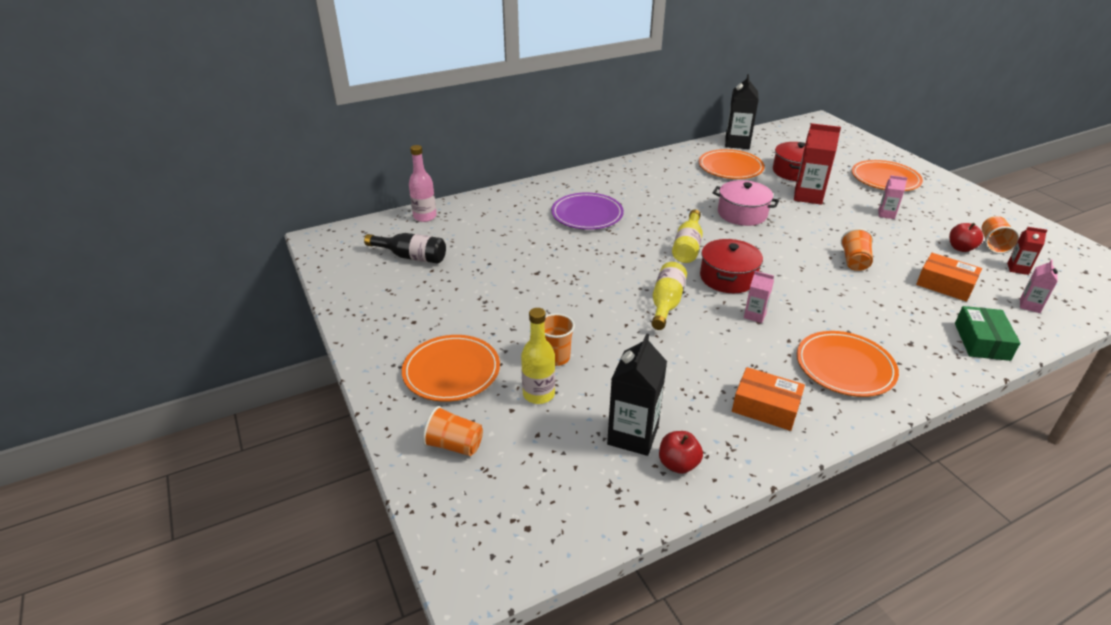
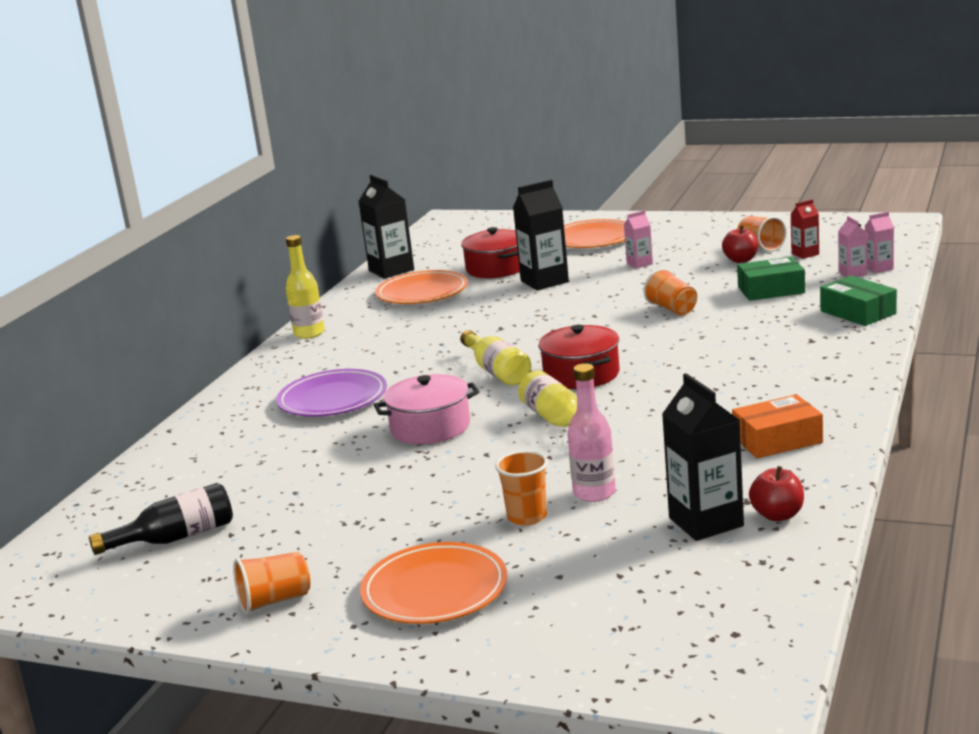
camera: 40 degrees left, 15 degrees down
(425, 217) = (114, 498): pink bottle -> pink bottle (594, 493)
(454, 445) = (554, 633): orange cup -> orange cup (275, 601)
(538, 394) = (563, 550): yellow bottle -> yellow bottle (309, 333)
(742, 214) = (504, 322): pink pot -> pink pot (430, 427)
(754, 315) = (656, 387): pink carton -> pink carton (879, 268)
(808, 196) = (544, 281): red carton -> black carton
(845, 367) = (790, 381): orange plate -> none
(945, 285) = (771, 290): orange box -> green box

